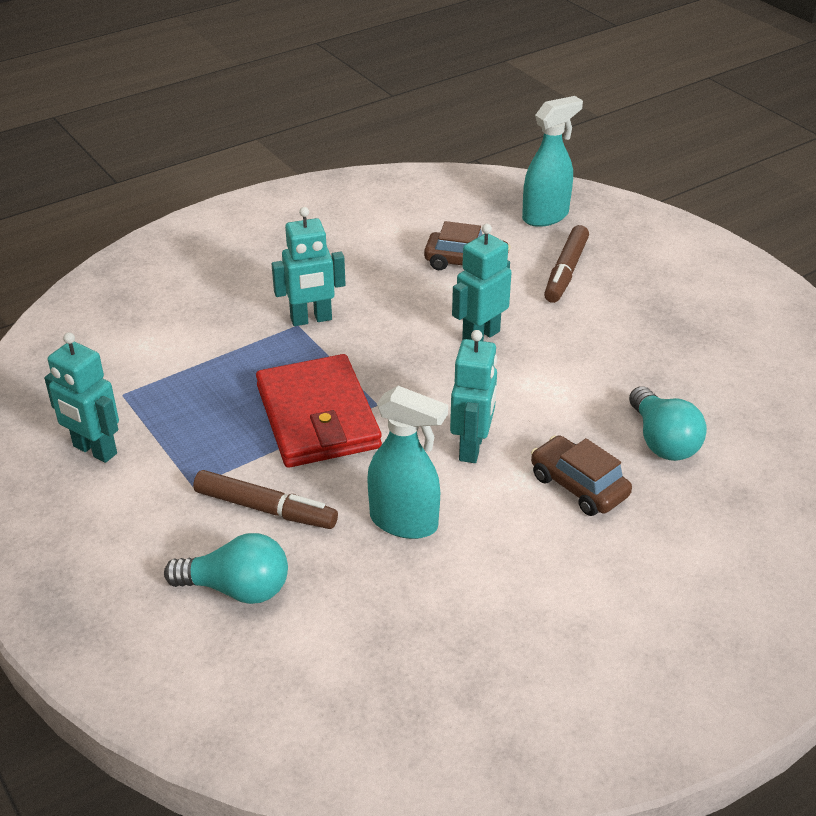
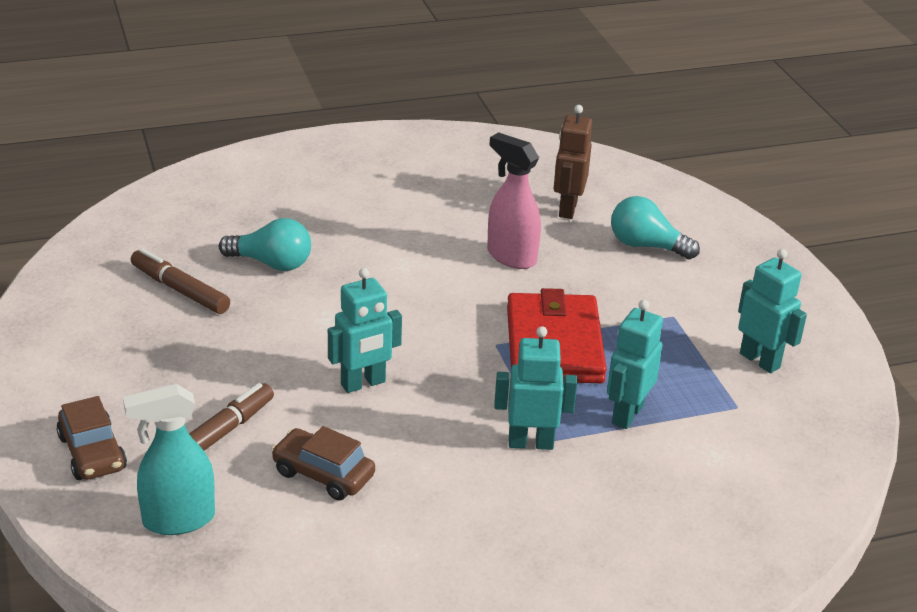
camera: 165 degrees left, 5 degrees down
(265, 509) = (616, 287): brown marker -> brown marker (180, 290)
(359, 631) = (567, 209): none -> brown robot
(404, 522) = (511, 257): turquoise spray bottle -> pink spray bottle
(472, 447) = (431, 292): turquoise robot -> turquoise robot (627, 414)
(578, 486) = (364, 250): brown car -> brown car (92, 453)
(662, 441) = (271, 263): turquoise light bulb -> turquoise light bulb turned 105 degrees clockwise

